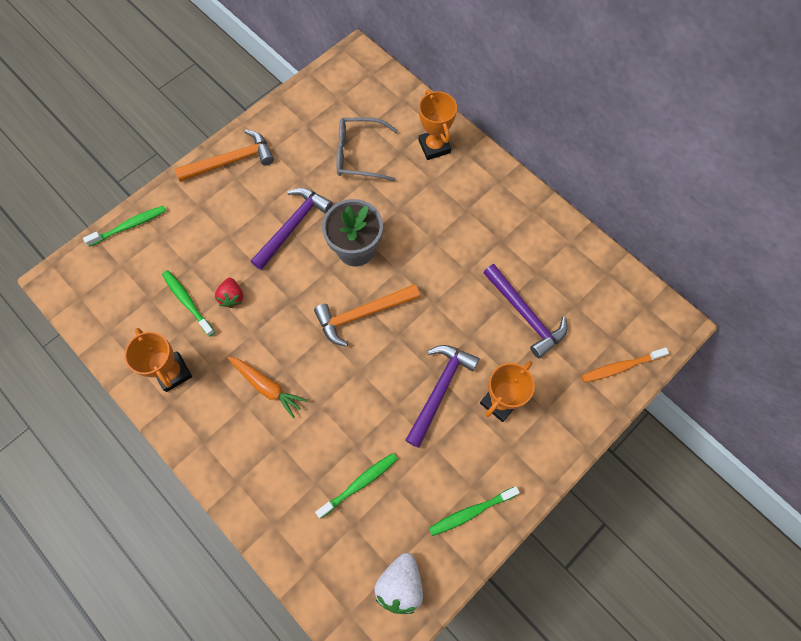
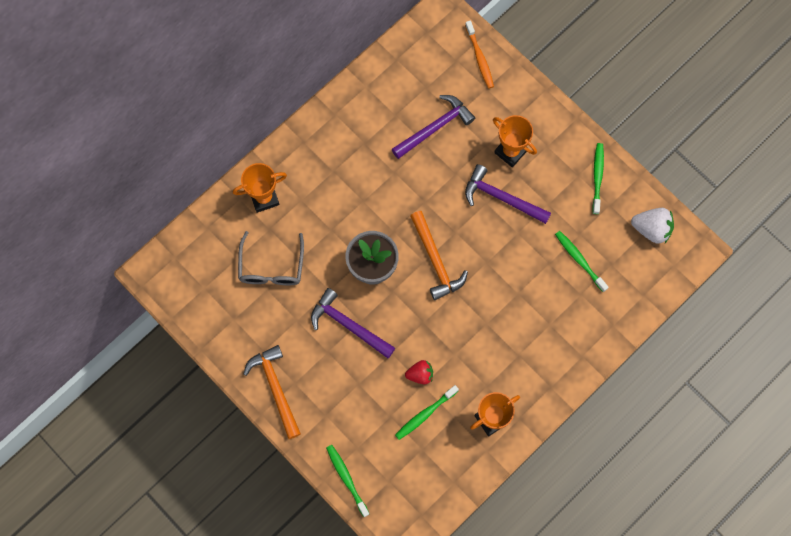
camera: 90 degrees left, 5 degrees up
(267, 387) = (502, 337): orange carrot -> none
(471, 512) = (597, 177): green toothbrush -> green toothbrush turned 150 degrees counterclockwise

